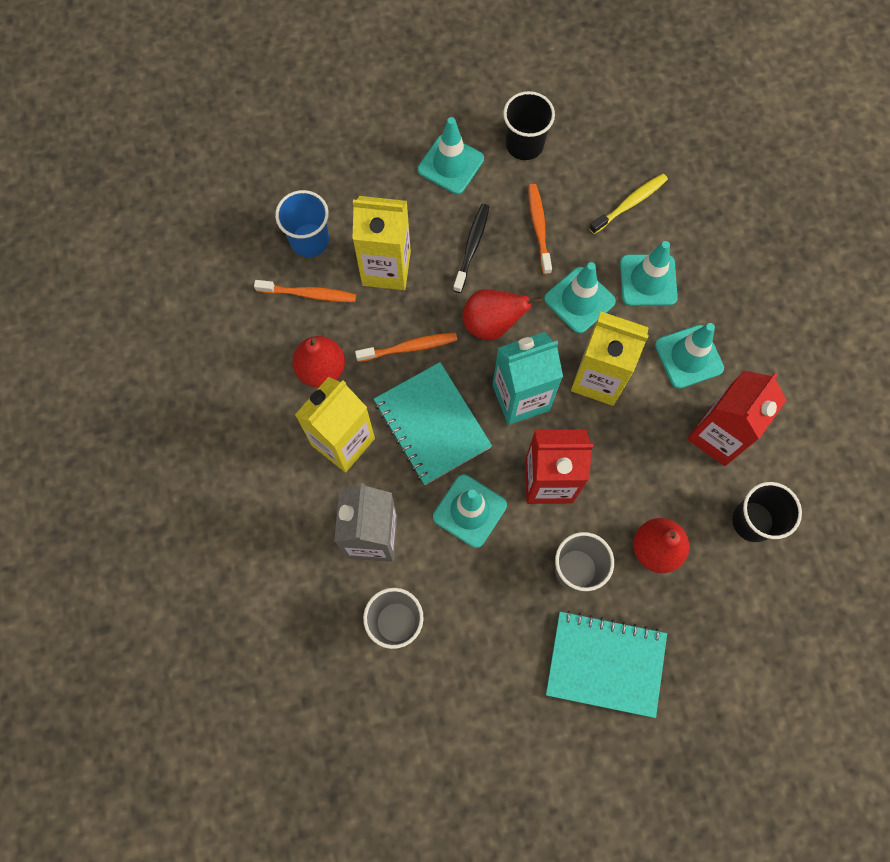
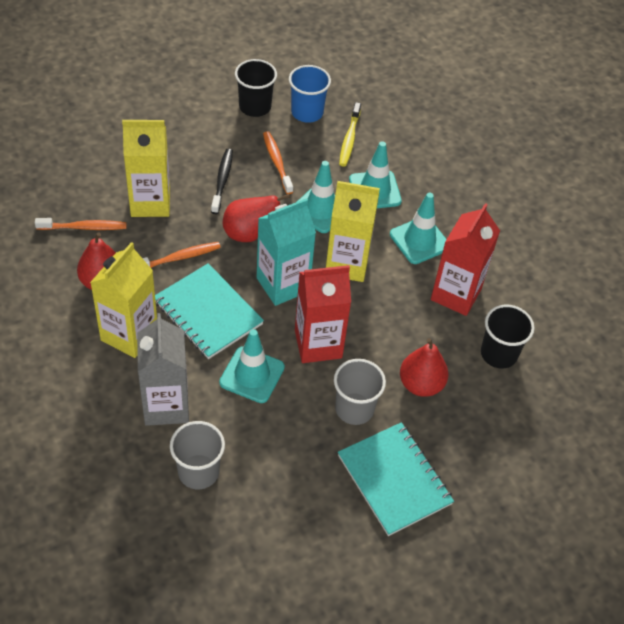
camera: 15 degrees left, 20 degrees down
(309, 240) = (80, 188): blue cup -> blue cup (307, 112)
(450, 164) = (195, 125): turquoise traffic cone -> none
(605, 663) = (394, 480): turquoise notebook -> turquoise notebook turned 60 degrees clockwise
(630, 203) = (349, 139): yellow toothbrush -> yellow toothbrush turned 150 degrees clockwise

